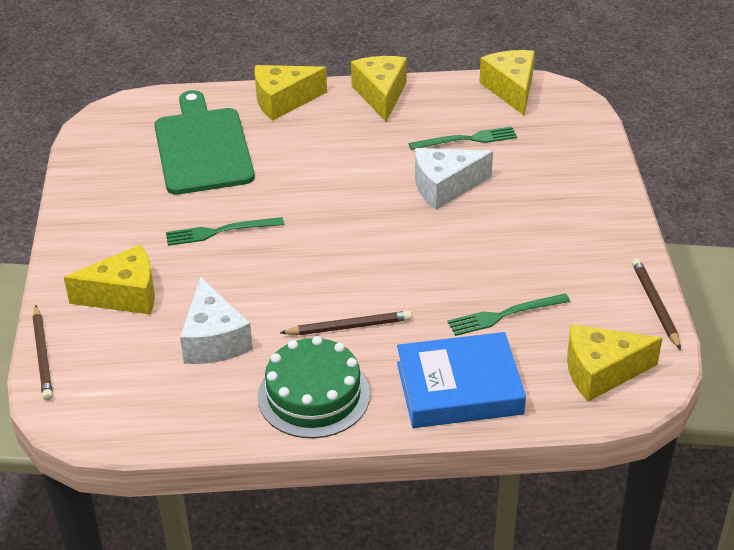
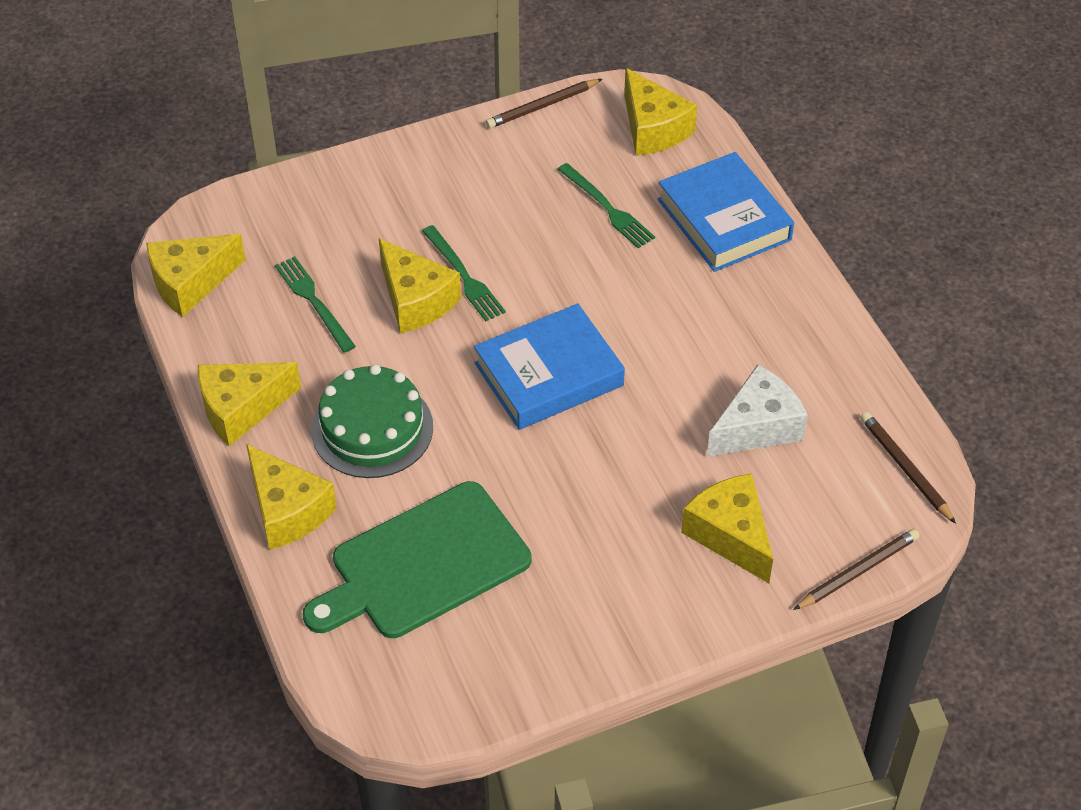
camera: 110 degrees left, 10 degrees up
(220, 231) = (582, 484): green fork -> green fork (464, 276)
(313, 395) = (790, 322): green cake -> green cake (372, 428)
(333, 238) = (549, 374): none -> blue book
(349, 327) = (682, 321): brown pencil -> brown pencil (905, 468)
(445, 187) = (416, 300): white cheese -> yellow cheese

